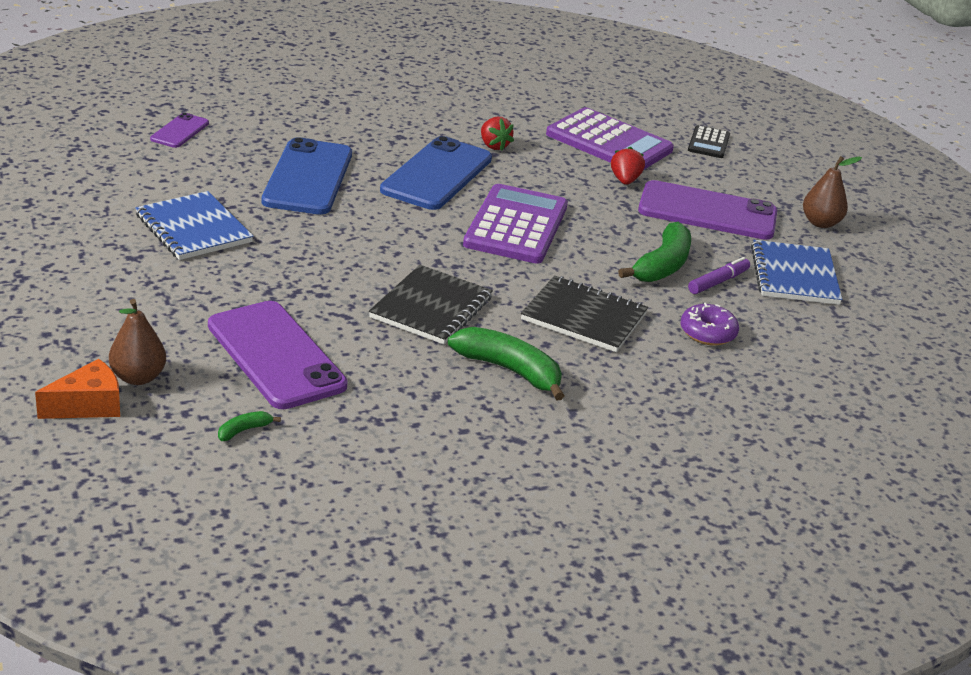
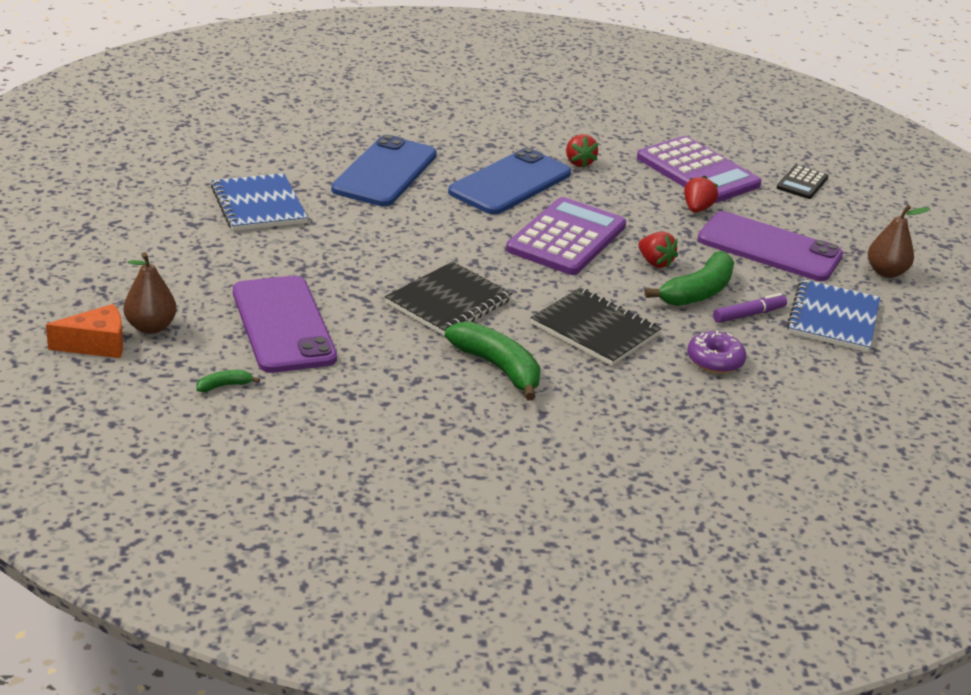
camera: 15 degrees right, 0 degrees up
(180, 131) = (285, 119): purple phone -> none
(610, 240) = (655, 263): none -> red strawberry

